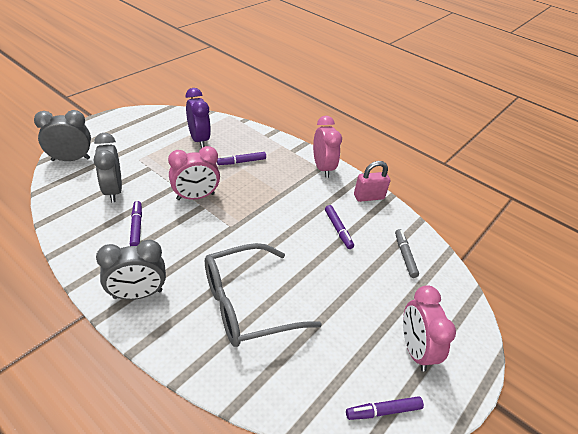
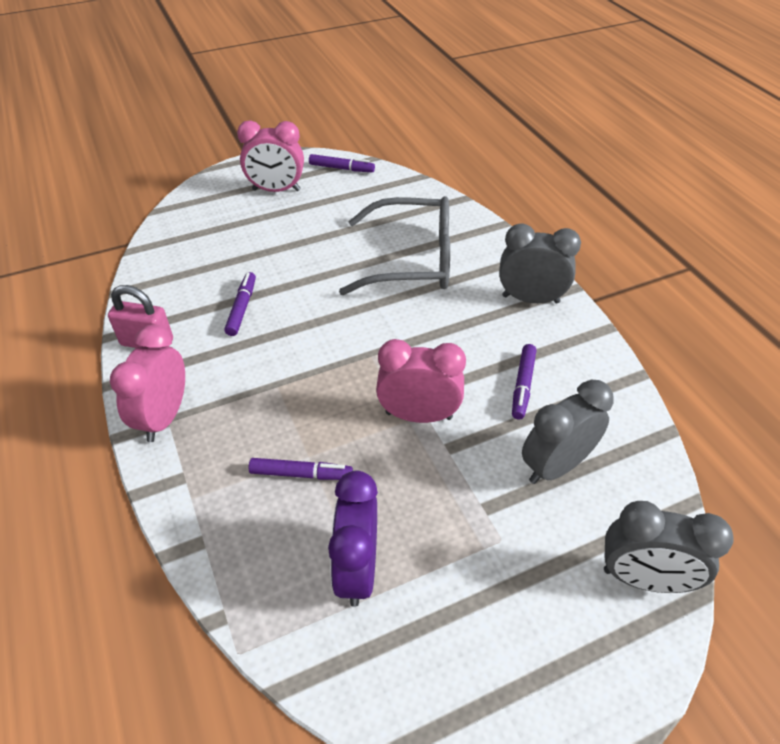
camera: 150 degrees left, 5 degrees up
(113, 191) = (556, 466): grey clock -> grey clock turned 135 degrees counterclockwise
(404, 256) = (192, 258): grey marker -> none
(415, 350) = (276, 190): pink clock -> pink clock turned 75 degrees clockwise

